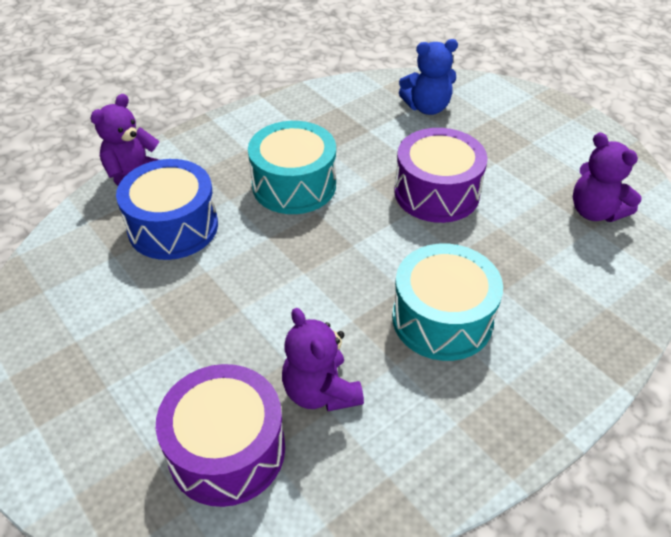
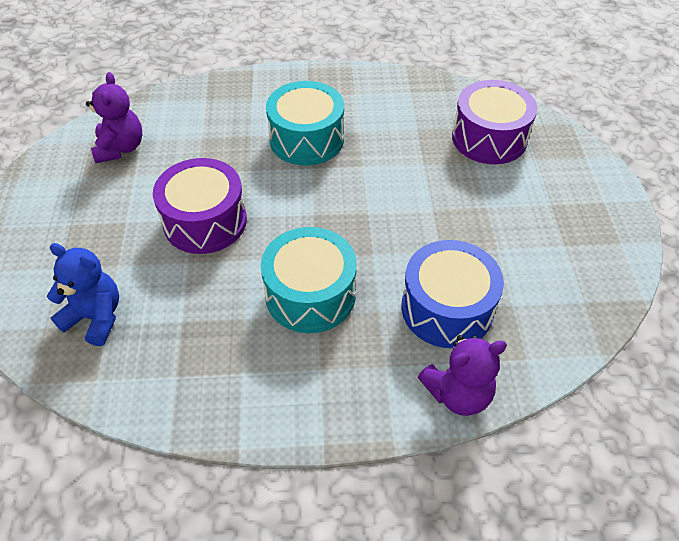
camera: 145 degrees left, 5 degrees up
(320, 391) = (415, 139): purple teddy bear -> none

